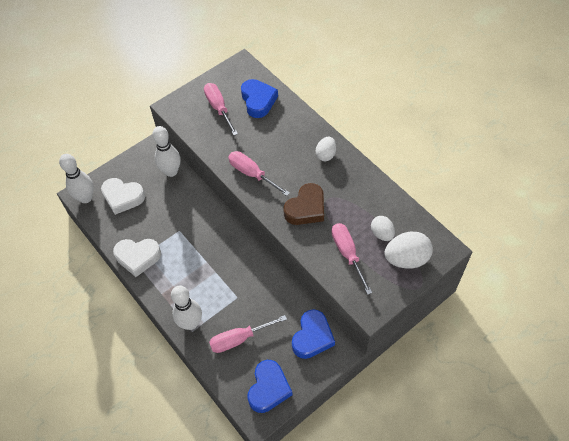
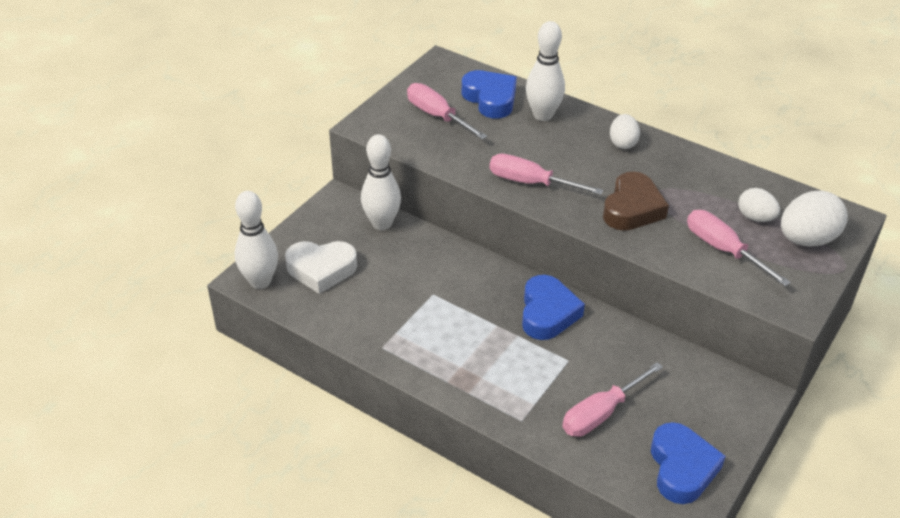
camera: 20 degrees left, 15 degrees down
(138, 257) = (385, 342): white heart -> none
(190, 323) = (514, 410): white bowling pin -> white bowling pin (543, 115)
(312, 337) = (708, 386): blue heart -> blue heart (547, 313)

